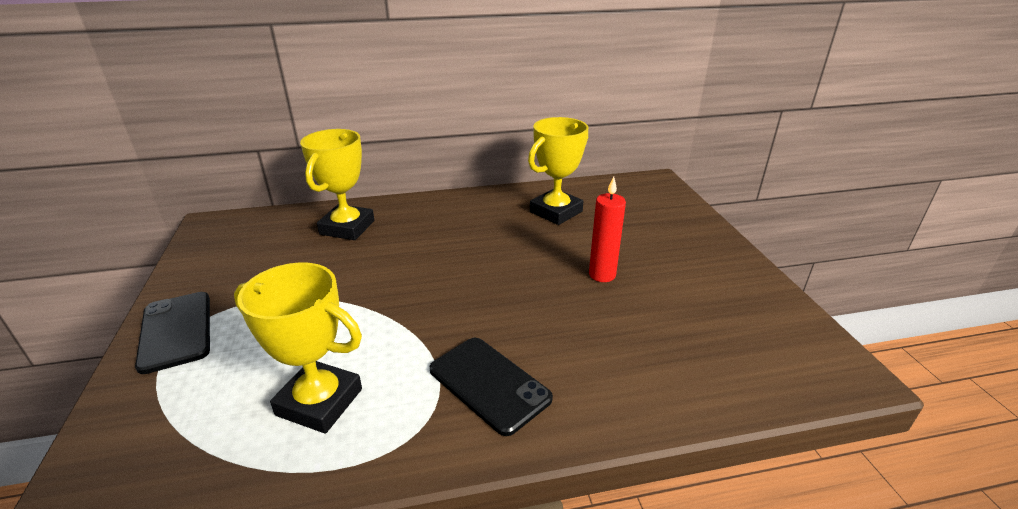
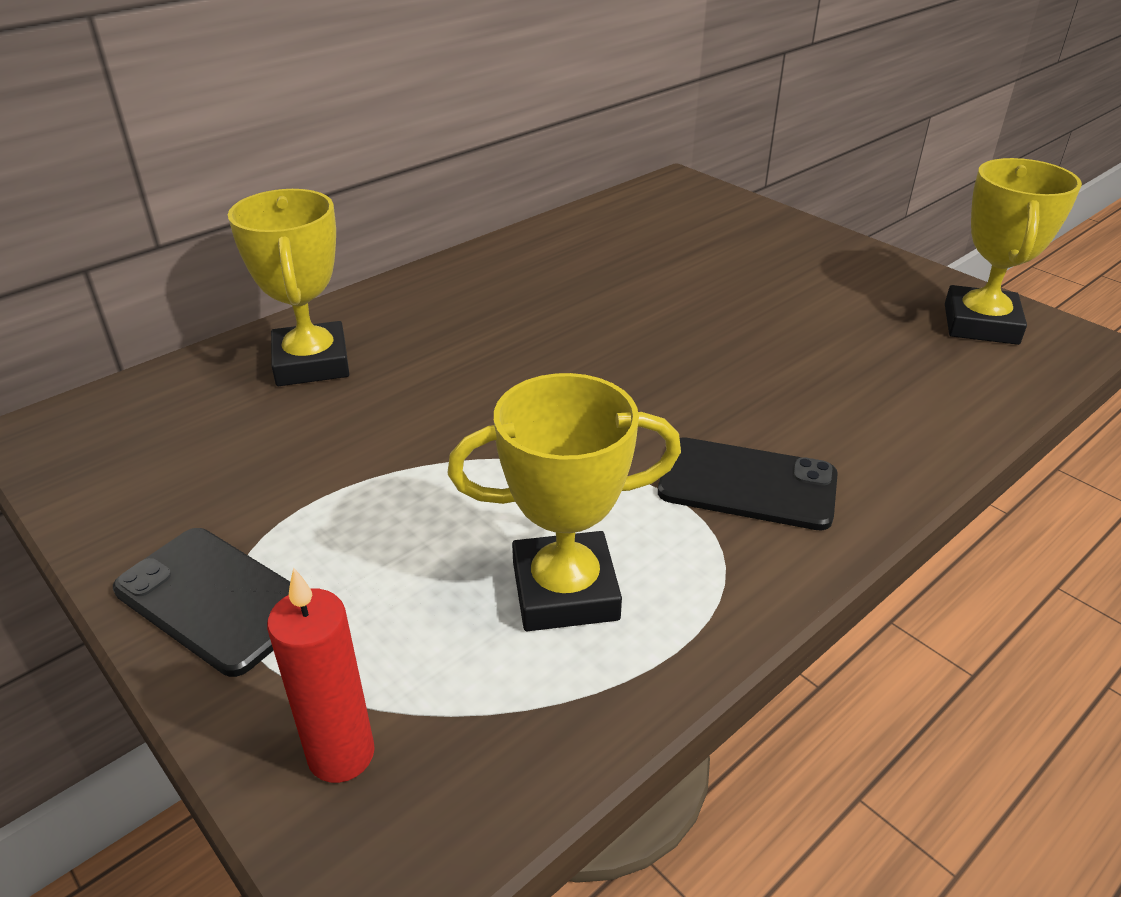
camera: 30 degrees left, 5 degrees up
(556, 212) = (596, 255): yellow trophy -> yellow trophy (980, 324)
(602, 275) = (737, 317): red candle -> red candle (341, 754)

